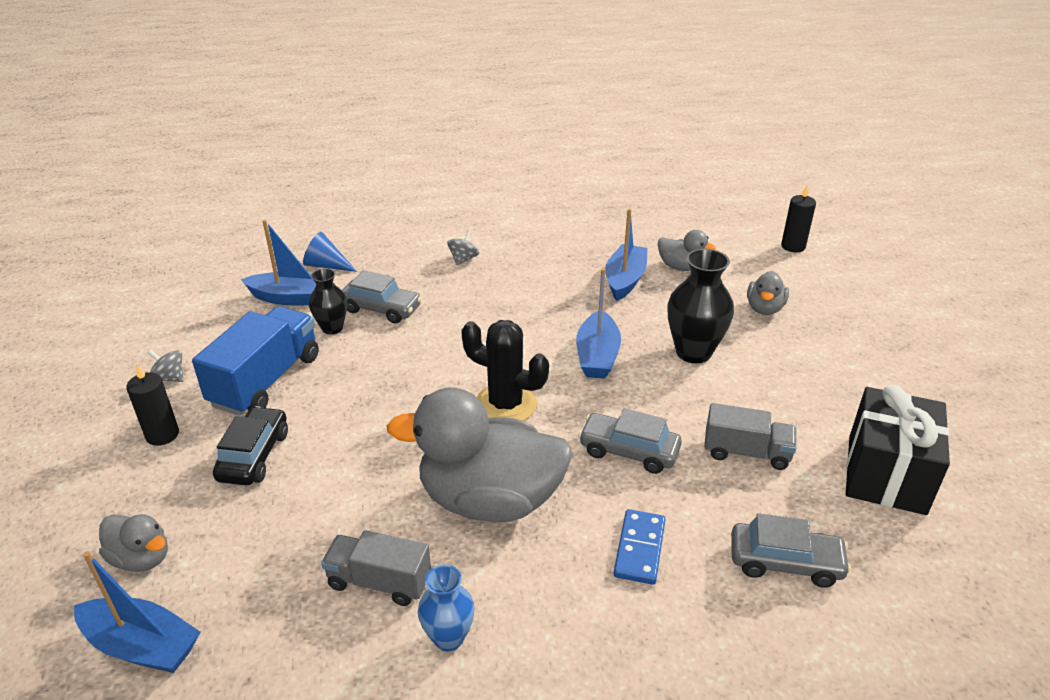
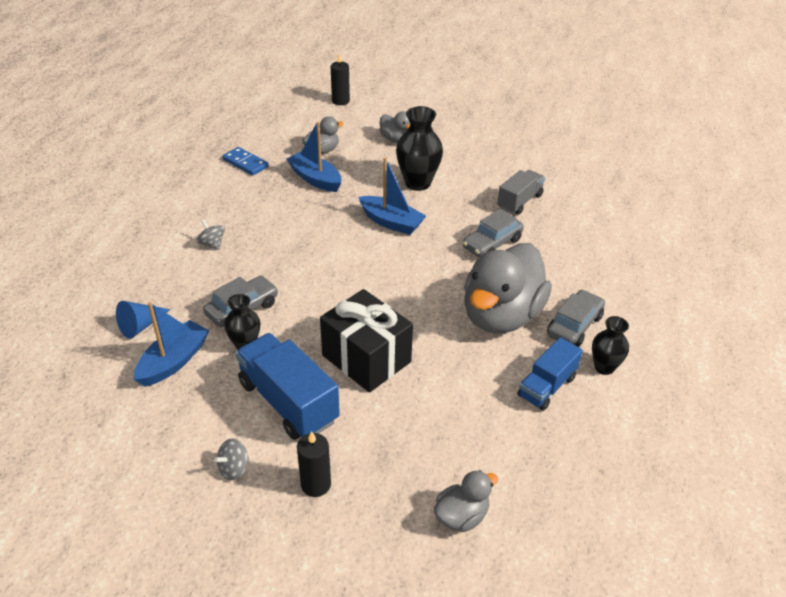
camera: 65 degrees left, 5 degrees up
(142, 646) = (550, 525): blue boat -> none
(254, 456) = (382, 427): black car -> none
(379, 581) = (547, 387): grey truck -> blue truck
(448, 637) = (604, 367): blue vase -> black vase
(505, 404) = (412, 279): black cactus -> none
(639, 549) = (572, 269): blue domino -> blue domino (245, 163)
(785, 562) = (606, 223): grey car -> grey car (574, 325)
(886, 474) = (563, 165): black gift -> black gift (366, 358)

